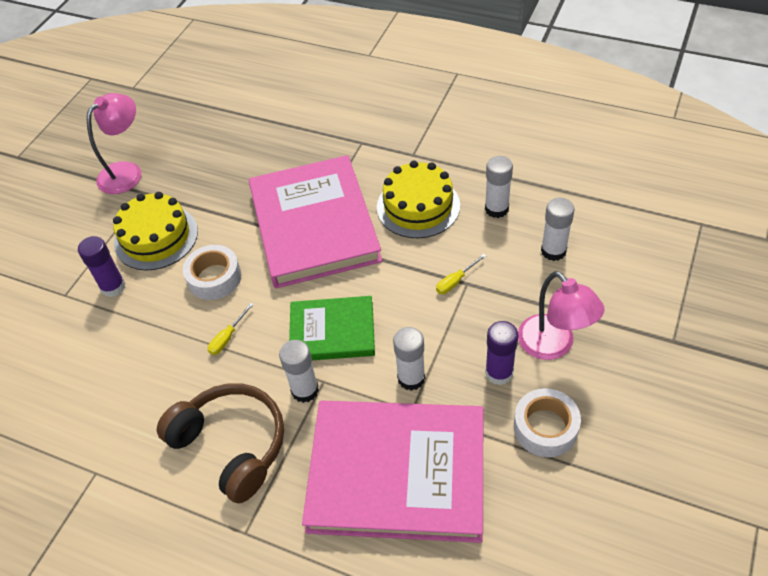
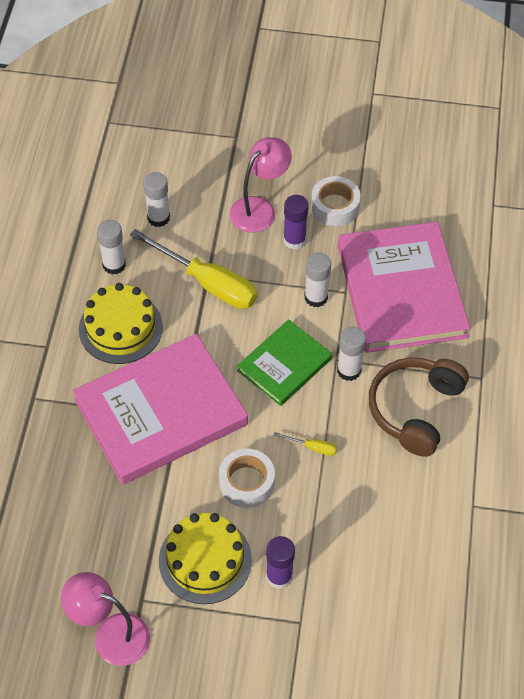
camera: 110 degrees left, 5 degrees up
(332, 331) = (284, 365): green book -> green book turned 60 degrees clockwise
(455, 281) = (208, 283): yellow screwdriver -> yellow screwdriver, size x2.47

